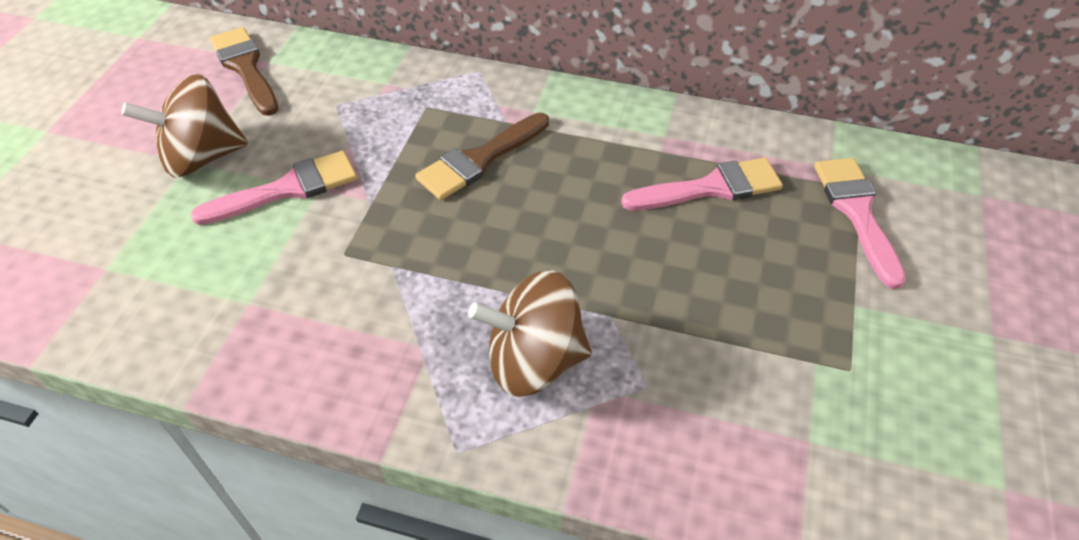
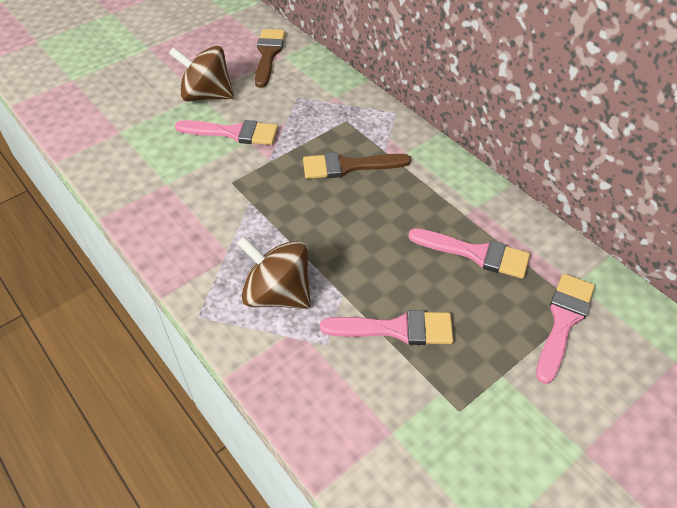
camera: 35 degrees right, 0 degrees up
(706, 320) = (396, 329): none -> pink brush

